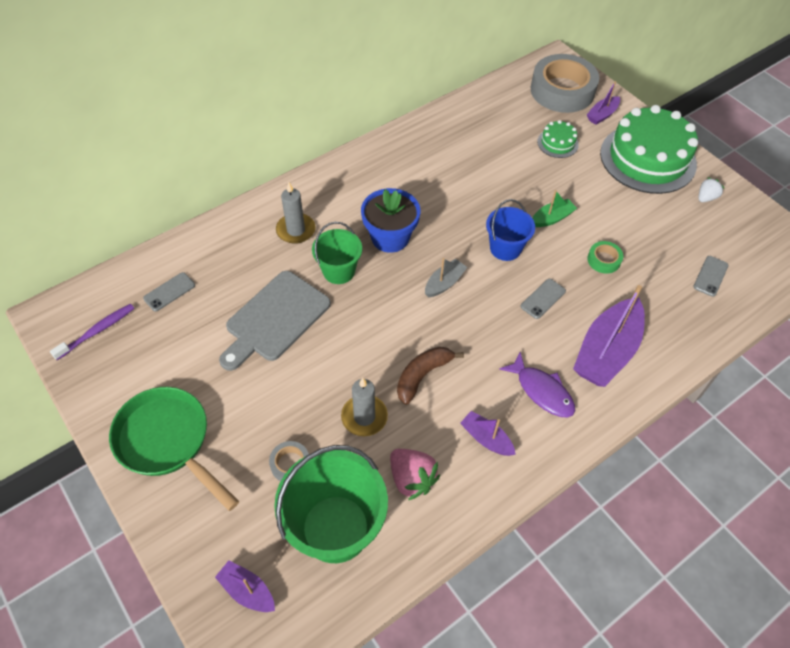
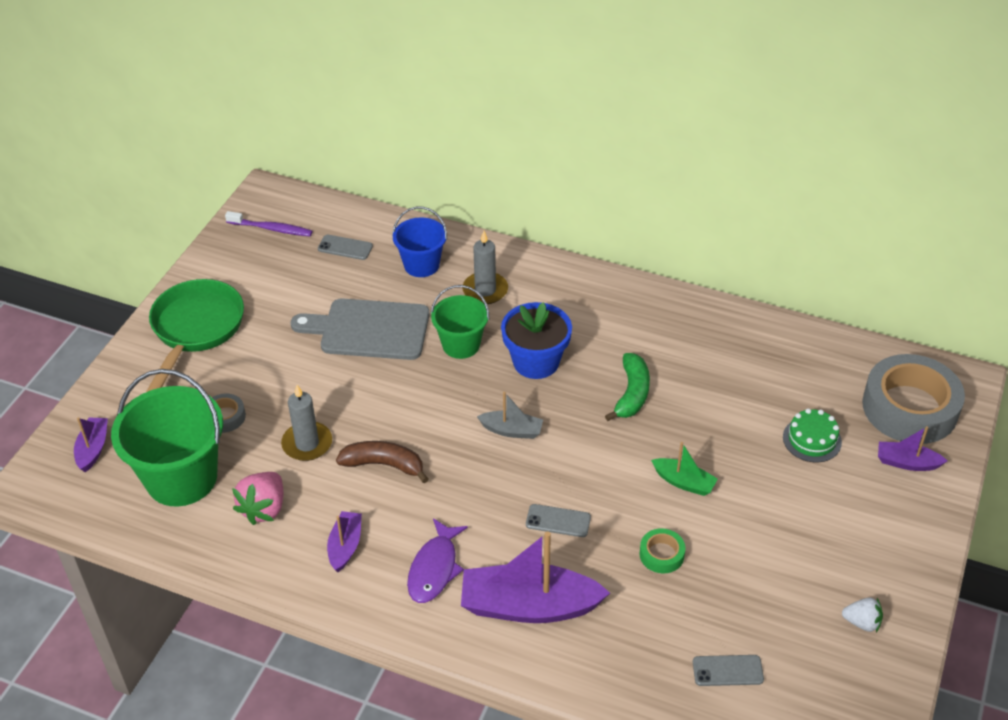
camera: 60 degrees right, 10 degrees down
(458, 204) = (632, 394): none -> green banana
(505, 248) = (602, 460): blue bucket -> blue bucket (421, 265)
(648, 158) = (874, 537): green cake -> none

